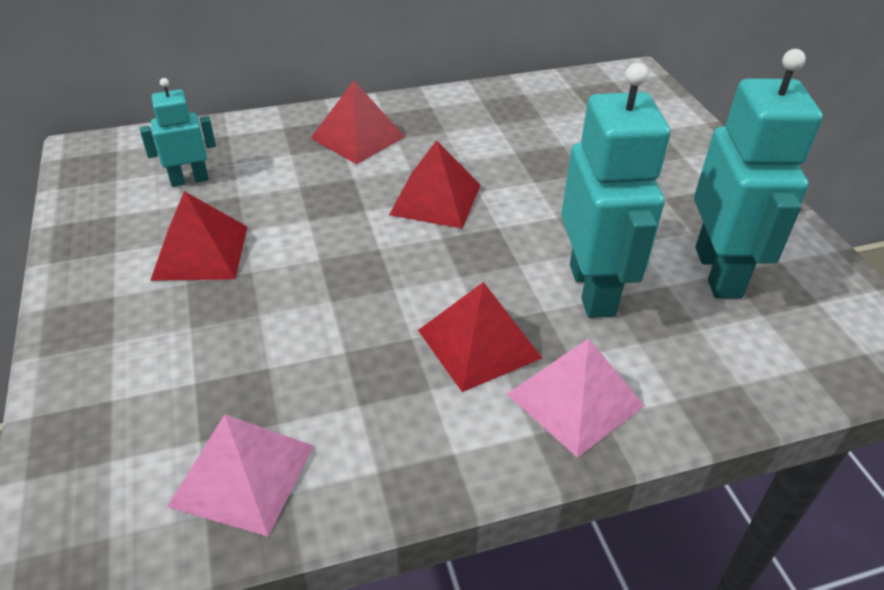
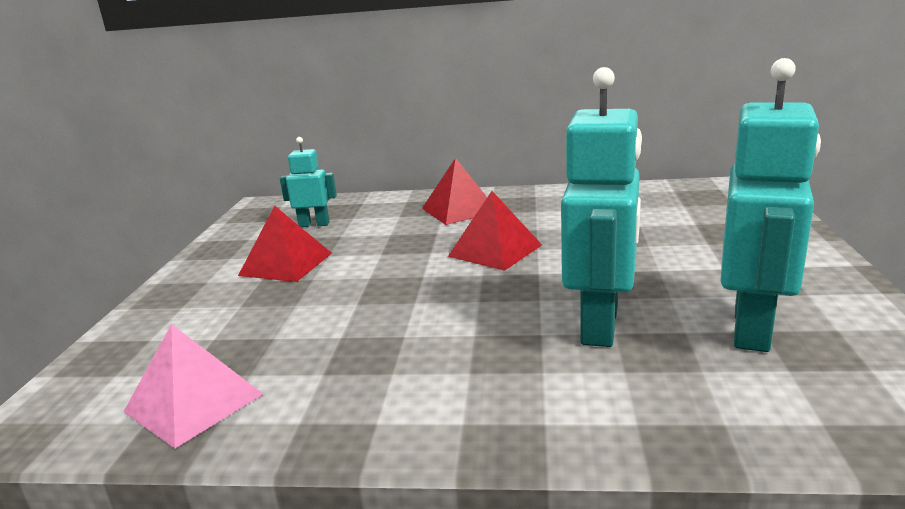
camera: 25 degrees right, 20 degrees down
(478, 343) = (460, 348): red pyramid -> none
(574, 400) = (523, 404): pink pyramid -> none

